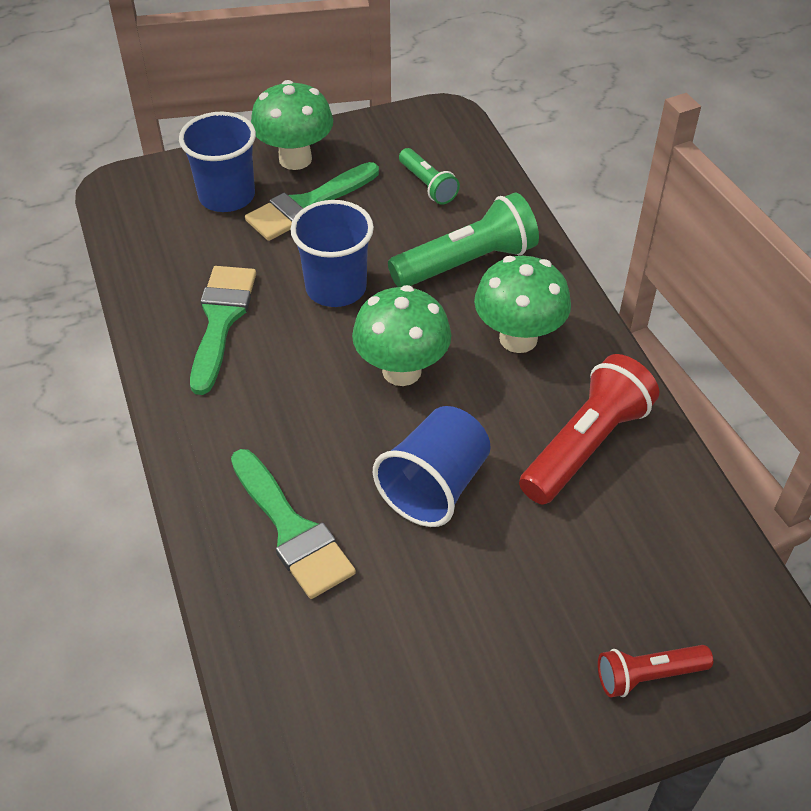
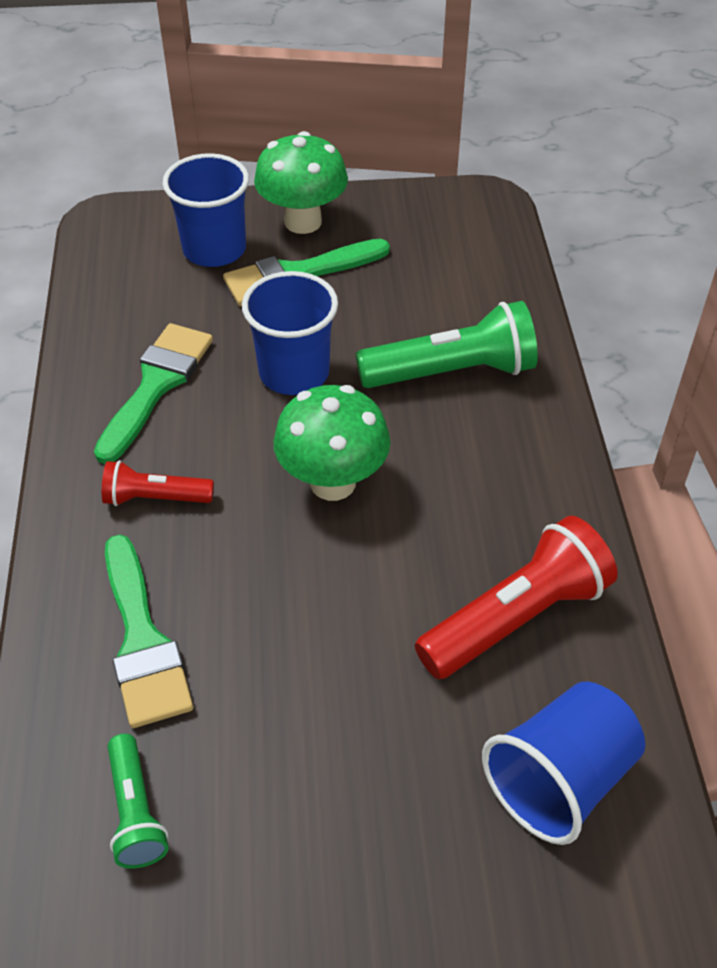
camera: 15 degrees right, 0 degrees up
(428, 185) = (439, 276): green flashlight -> green flashlight (136, 811)
(434, 486) = (321, 627): blue cup -> blue cup (559, 779)
(518, 338) = (480, 472): green mushroom -> none
(648, 676) = (494, 927): red flashlight -> red flashlight (155, 498)

